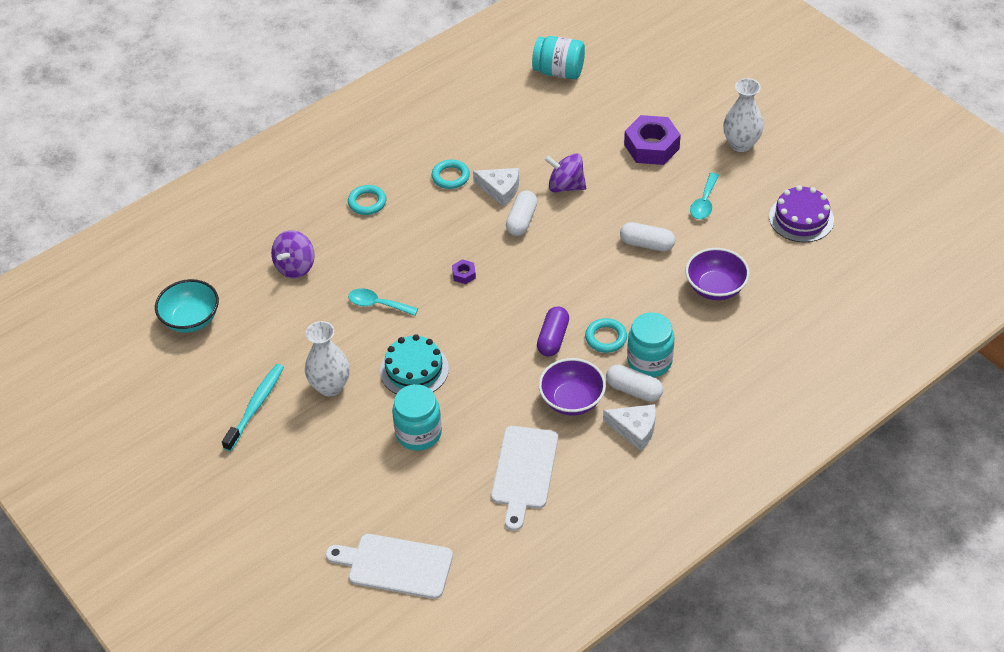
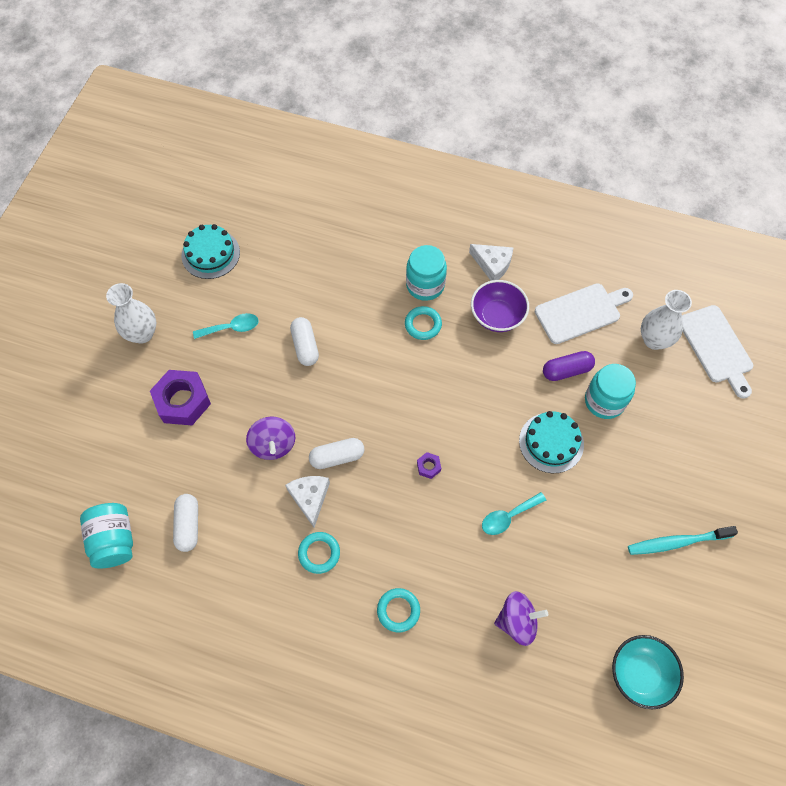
camera: 125 degrees left, 15 degrees up
(330, 386) = (614, 496): white vase -> white vase (654, 340)
(377, 304) = (508, 517): turquoise spoon -> turquoise spoon turned 75 degrees clockwise
(553, 338) = (449, 360): purple capsule -> purple capsule (566, 370)
(634, 390) = (459, 282): white capsule -> white capsule (188, 525)
(634, 429) = (492, 264): white cheese -> white cheese turned 135 degrees clockwise
(715, 287) = (322, 277): purple bowl -> none
(801, 218) = (210, 254): purple cake -> turquoise cake

